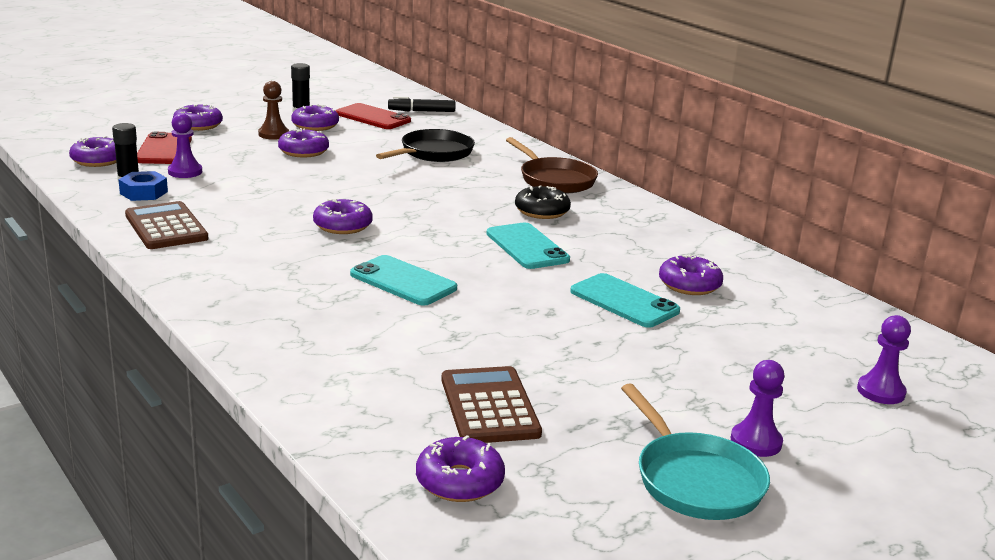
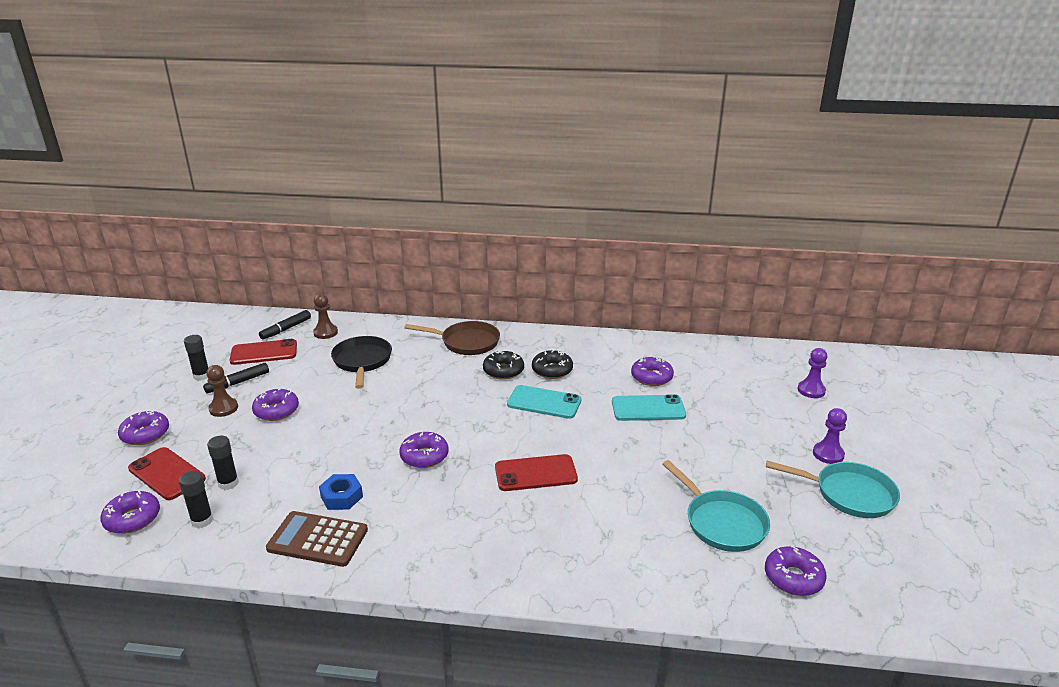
camera: 45 degrees left, 5 degrees up
(144, 192) = (237, 522): blue nut -> blue nut (341, 497)
(185, 172) = (228, 483): purple pawn -> black glue stick
(315, 126) = (238, 383): purple donut -> black marker
(403, 281) = (536, 473): turquoise phone -> red phone
(447, 125) = (325, 333): none -> brown pawn
(489, 406) = (722, 522): brown calculator -> turquoise pan
(591, 232) = (552, 370): none -> black donut

